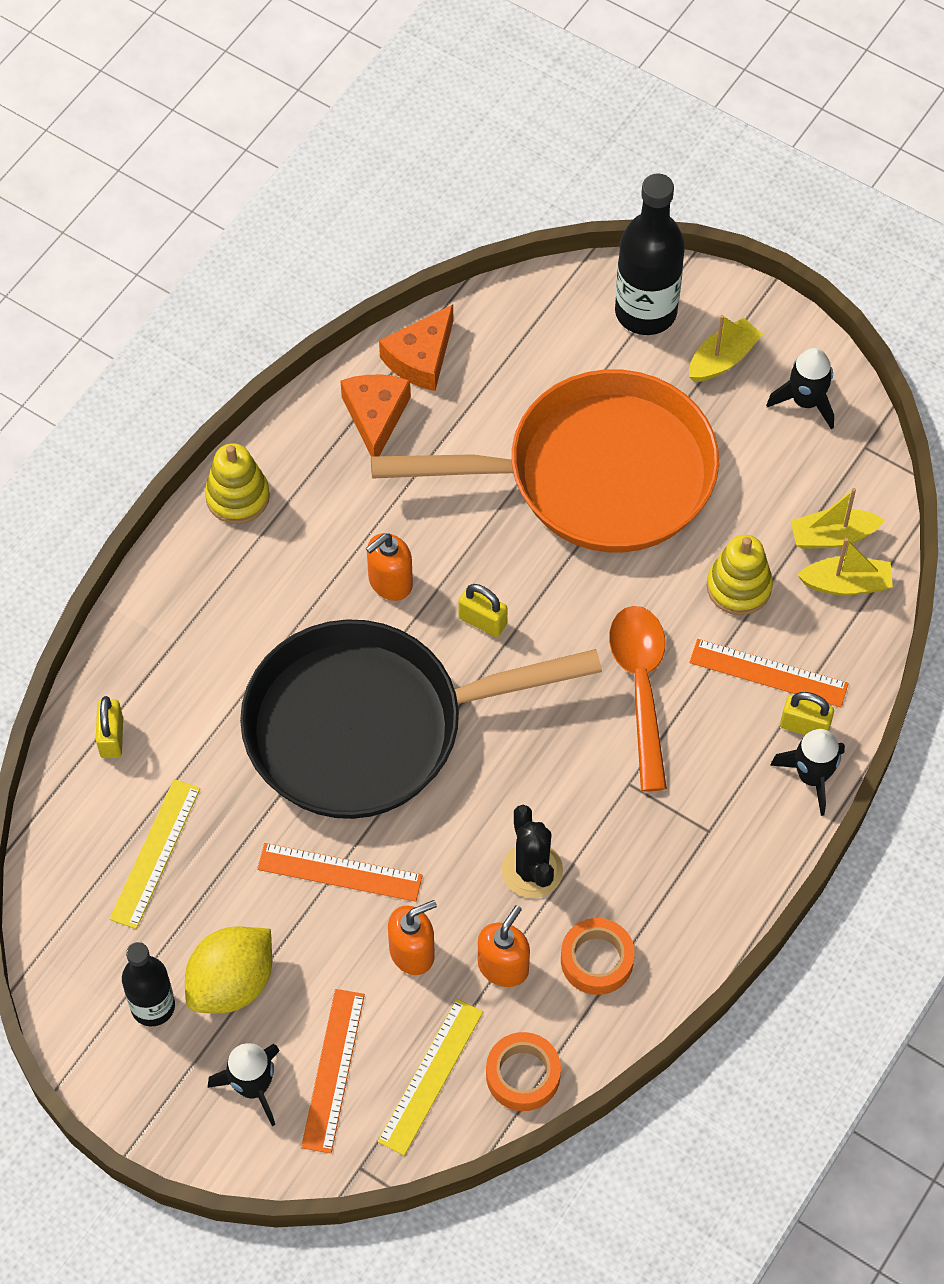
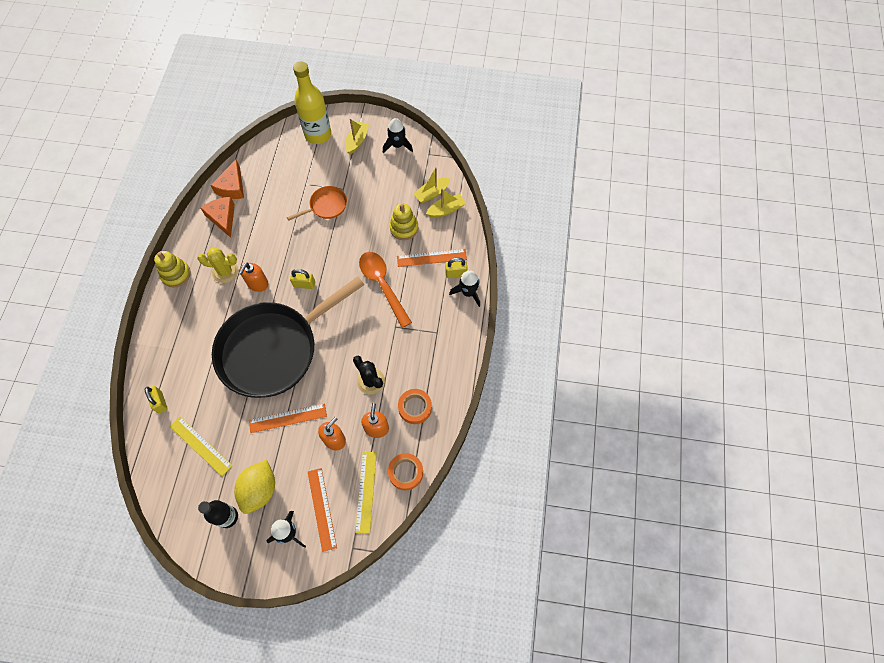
camera: 25 degrees left, 5 degrees up
(155, 853) = (200, 446): yellow ruler -> yellow ruler turned 45 degrees counterclockwise
(336, 530) = (225, 271): none -> yellow cactus
(596, 475) = (326, 206): orange pan -> orange pan, size x0.41
(645, 312) = (318, 134): black bottle -> yellow bottle

